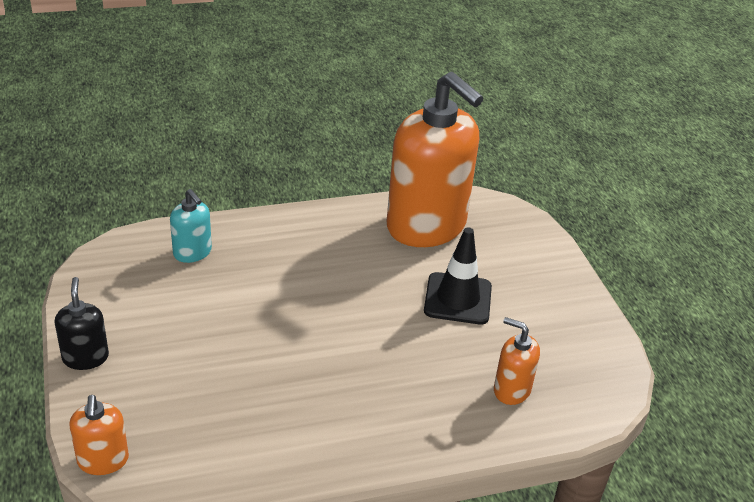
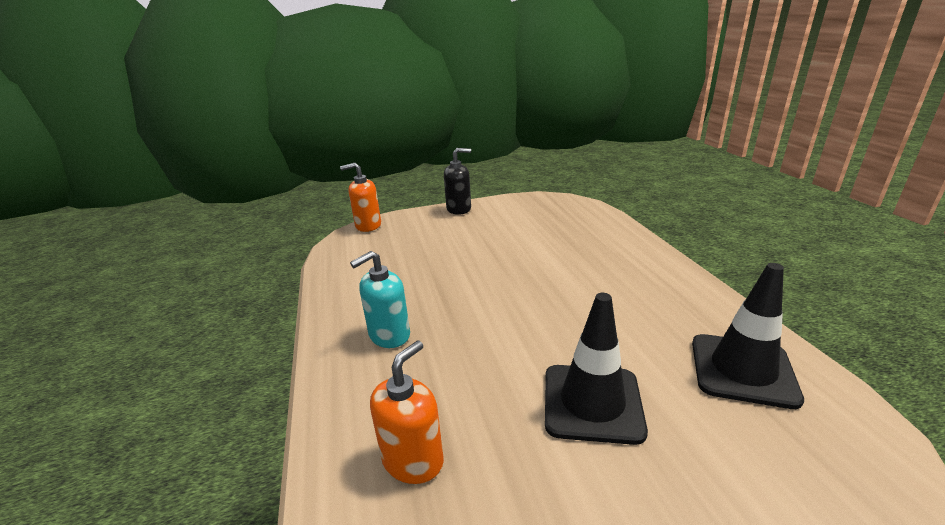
camera: 95 degrees right, 10 degrees down
(192, 252) = (586, 228): turquoise soap dispenser -> turquoise soap dispenser (389, 335)
(427, 226) = (742, 370): orange soap dispenser -> black traffic cone

